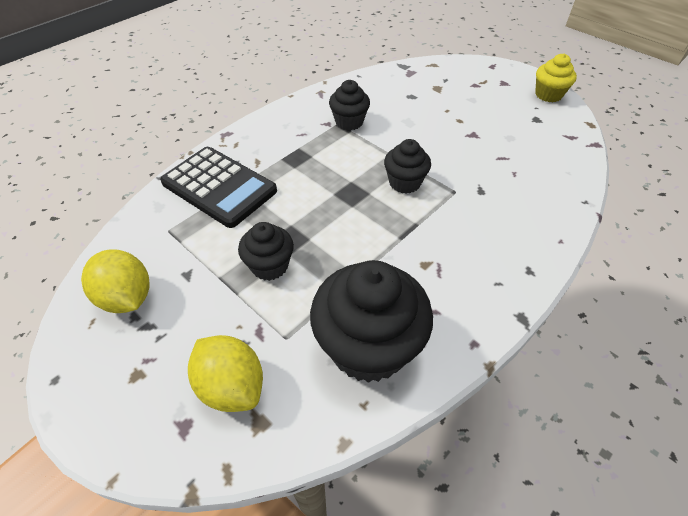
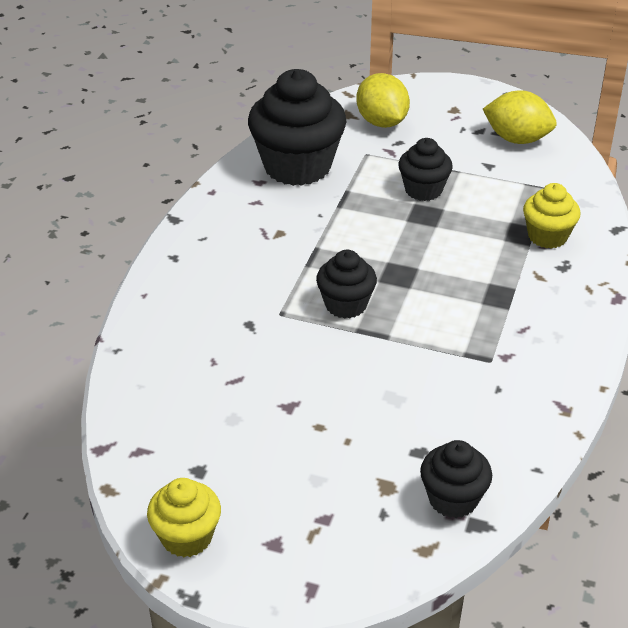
camera: 155 degrees right, 10 degrees down
(219, 187) = (547, 236): black calculator -> yellow cupcake
(232, 386) = (382, 122): yellow lemon -> yellow lemon turned 45 degrees clockwise
(349, 122) = (477, 368): black cupcake -> black cupcake (453, 499)

